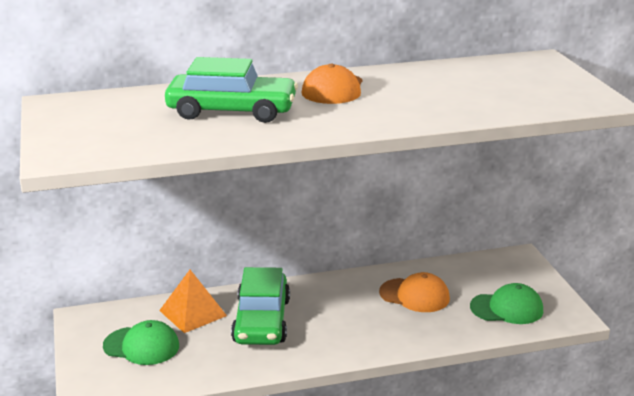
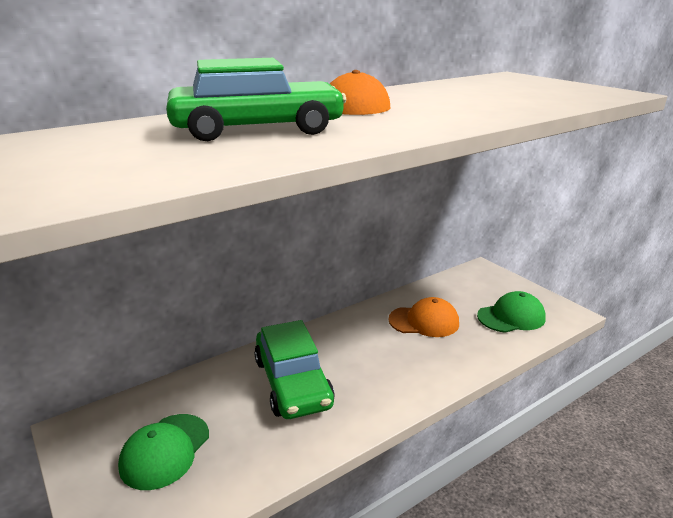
camera: 20 degrees left, 0 degrees up
(141, 346) = (165, 451): green cap -> green cap turned 120 degrees clockwise
(193, 313) = (211, 391): orange pyramid -> none

